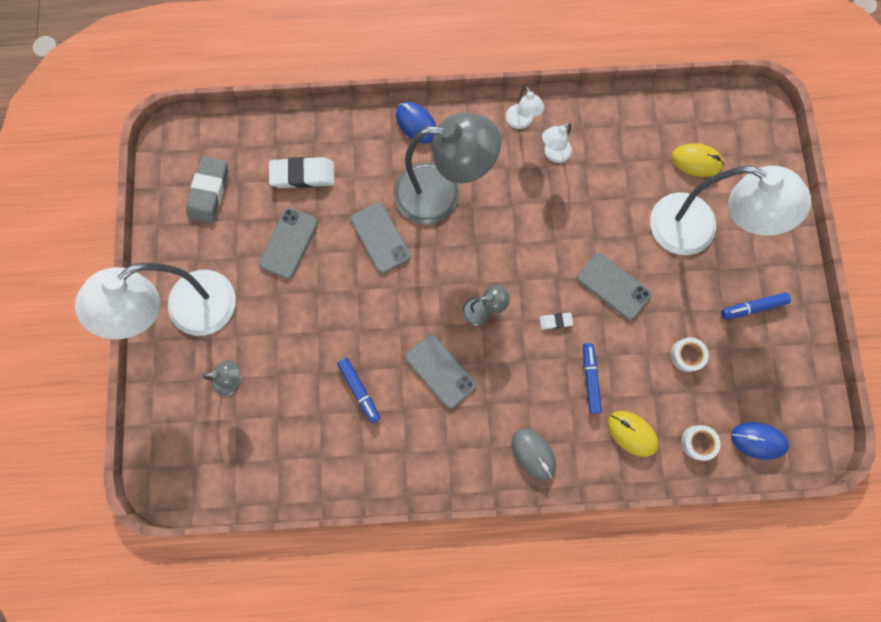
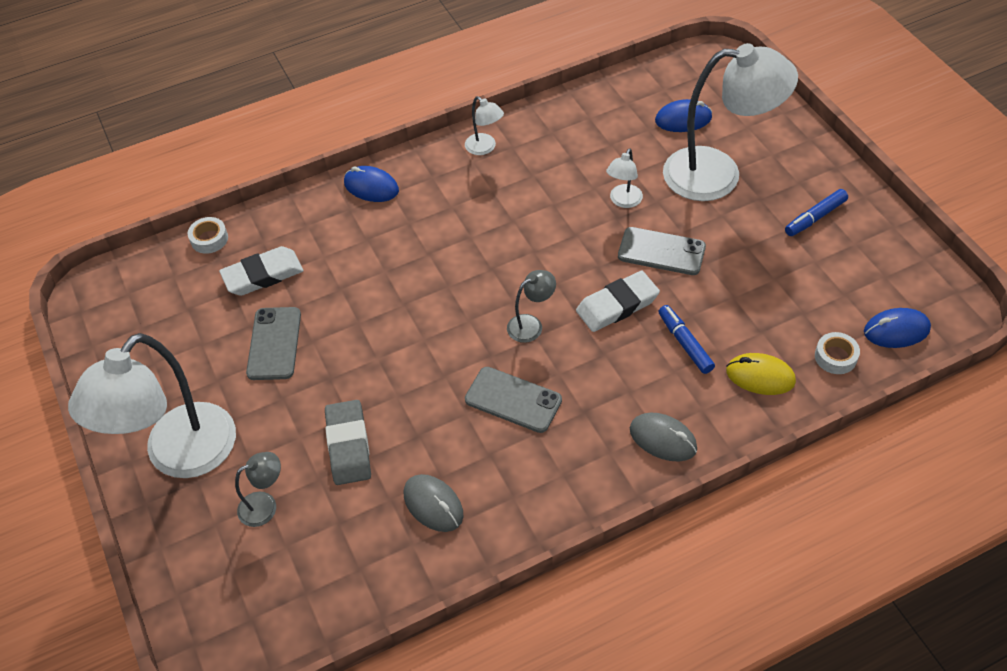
camera: 20 degrees left, 25 degrees down
(209, 191) = (156, 329): grey eraser -> grey eraser (348, 445)
(347, 432) = (433, 504): none -> grey mouse
(359, 390) = (427, 456): blue marker -> none
(380, 238) = (380, 300): grey phone -> none
(441, 193) = (430, 237): grey lamp -> none
(553, 154) = (533, 163): white lamp -> white lamp (623, 201)
(555, 321) = (617, 305): white eraser -> white eraser, size x2.09
(687, 355) = (775, 283): white tape -> white tape (209, 239)
(696, 161) = (683, 119): yellow mouse -> blue mouse

